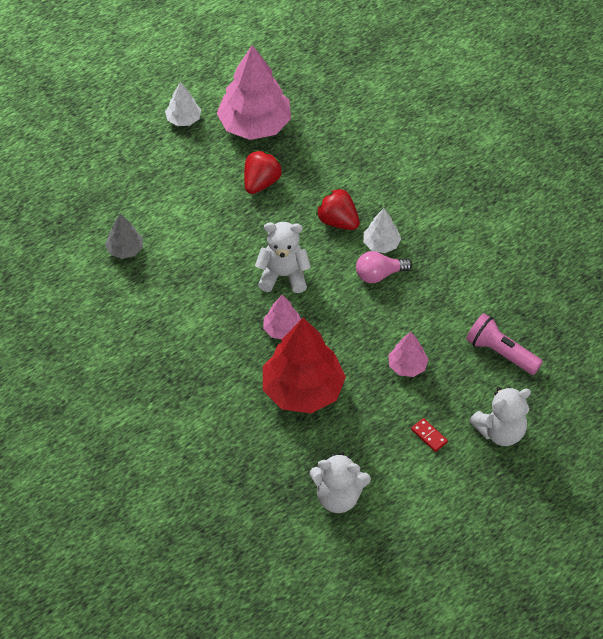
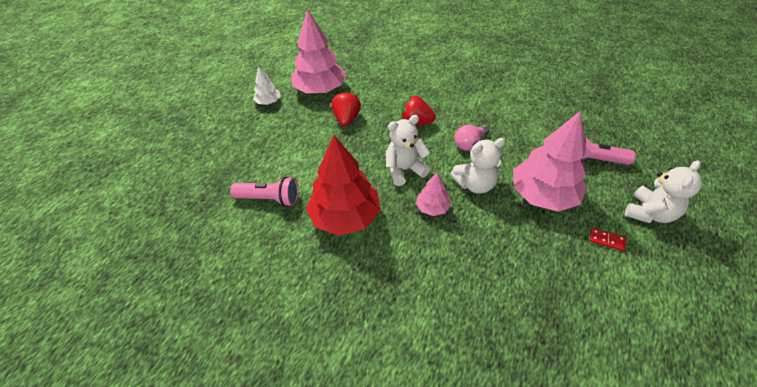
camera: 25 degrees left, 5 degrees down
(125, 249) = (269, 199): grey tree -> pink flashlight
(303, 390) = (484, 248): red tree -> red tree (345, 216)
(338, 497) = (591, 331): white teddy bear -> white teddy bear (475, 184)
(381, 244) = (455, 125): white tree -> none
(407, 366) = (542, 195): pink tree -> pink tree, size x2.05

